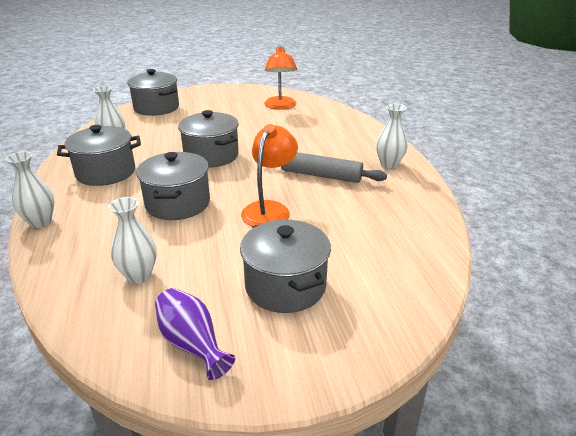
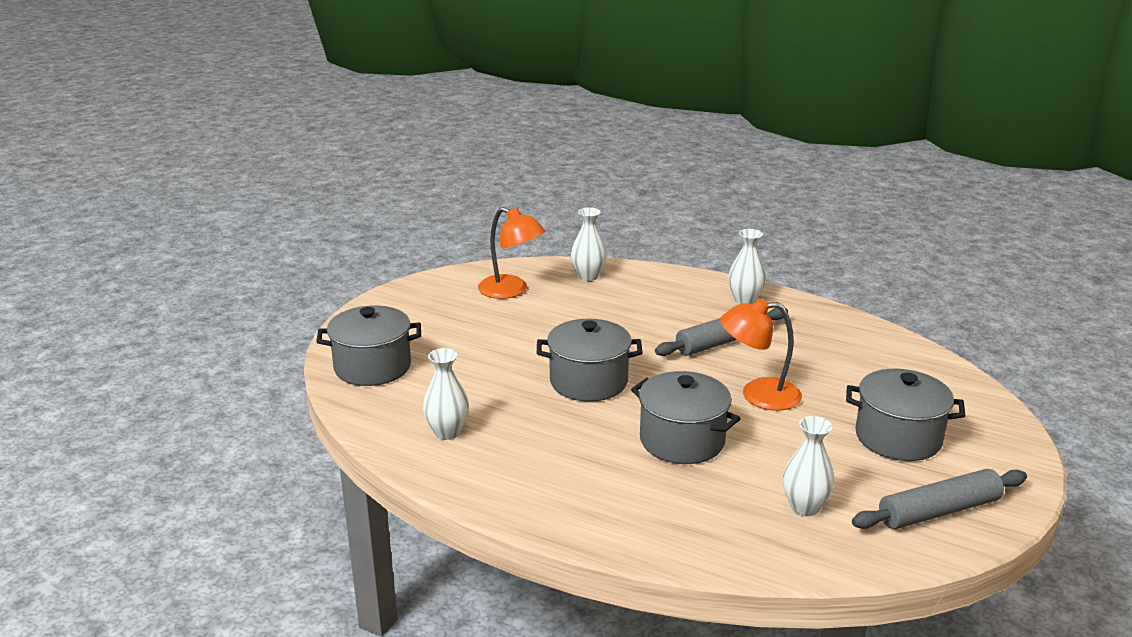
camera: 50 degrees left, 5 degrees down
(40, 222) = (615, 542): white vase -> white vase (588, 276)
(106, 172) = (536, 463): grey pot -> none
(192, 344) = (939, 511): purple vase -> grey rolling pin
(269, 209) = (758, 395): orange lamp -> orange lamp turned 60 degrees counterclockwise

